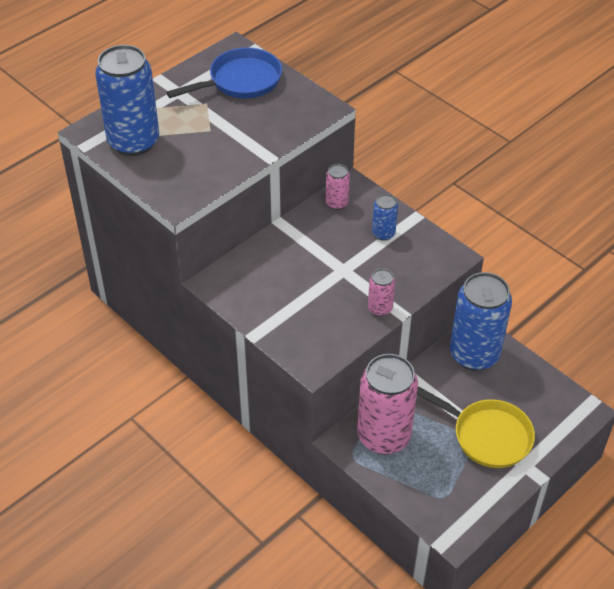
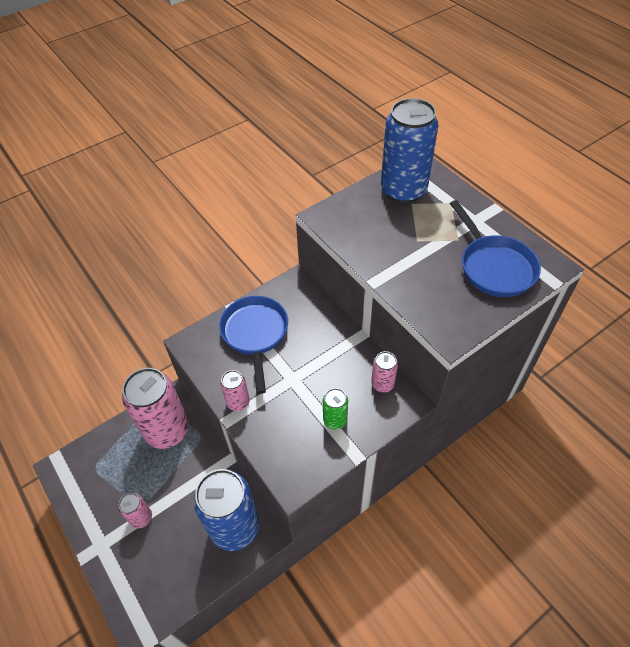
camera: 100 degrees right, 5 degrees up
(291, 307) = (255, 334): none -> blue pan
(383, 233) = (335, 420): blue can -> green can
(487, 435) = (141, 518): yellow pan -> pink can

